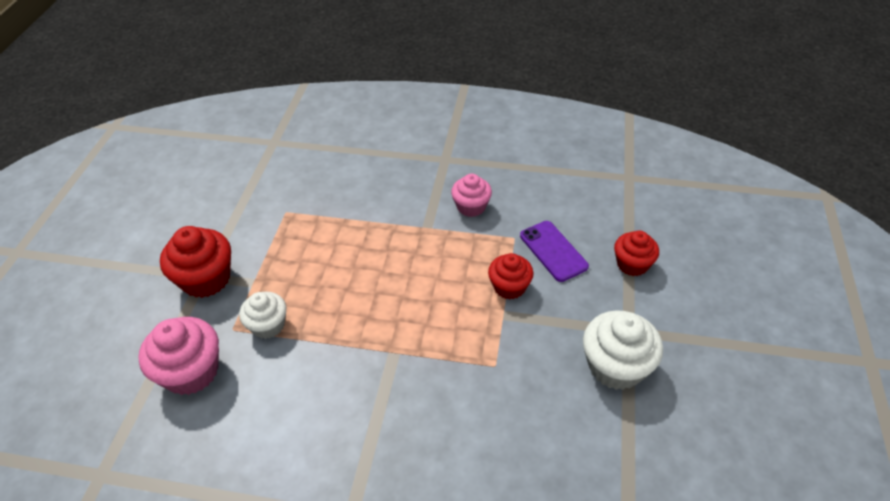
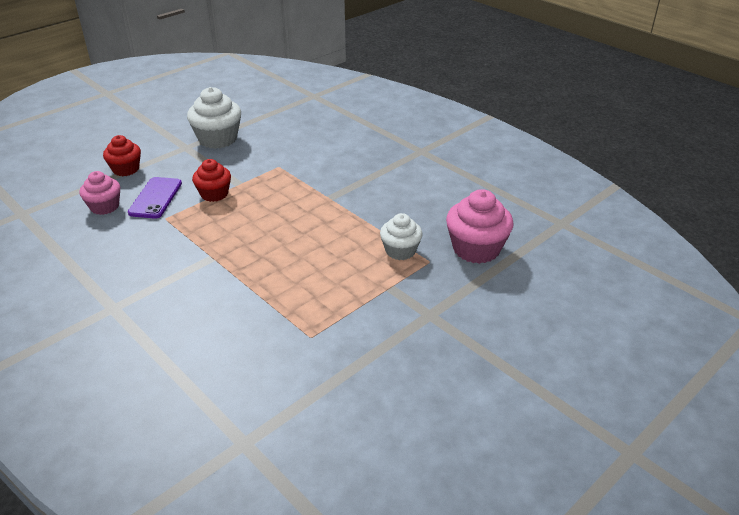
camera: 145 degrees left, 10 degrees down
(206, 279) = (429, 310): red cupcake -> none
(471, 207) = (158, 254): pink cupcake -> pink cupcake (104, 207)

